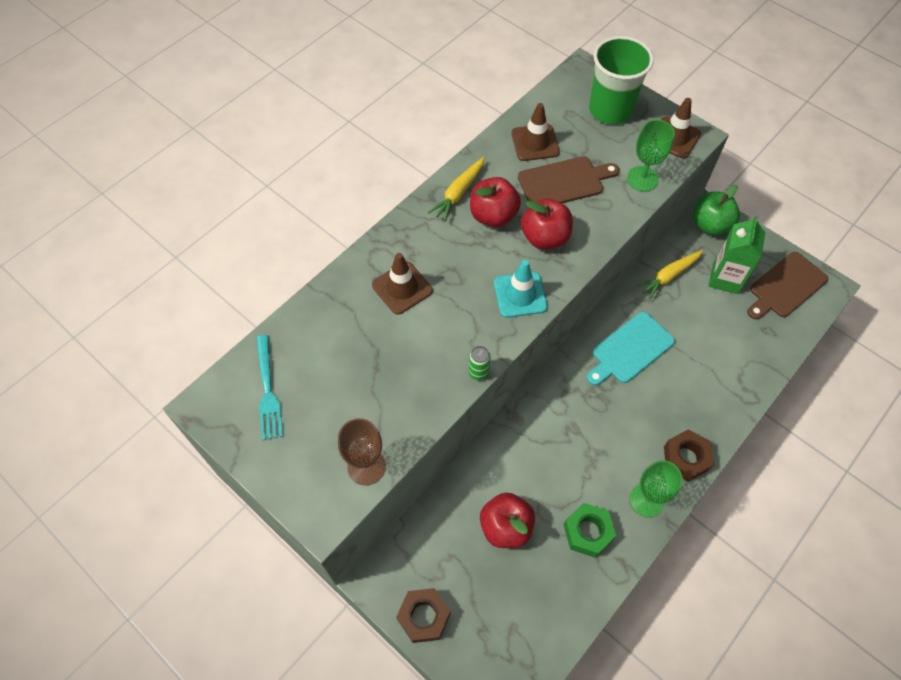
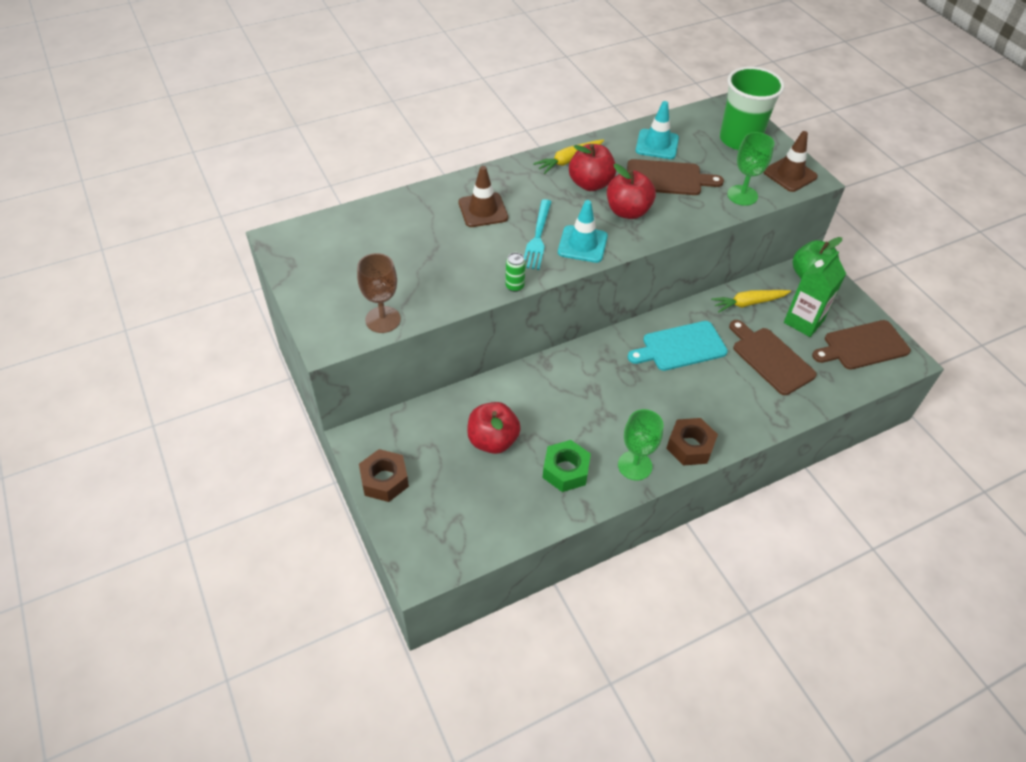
camera: 20 degrees right, 10 degrees down
(268, 391) = (333, 245): turquoise fork -> turquoise fork (537, 237)
(535, 143) = (657, 144): brown traffic cone -> turquoise traffic cone
(714, 331) = (770, 358): none -> brown cutting board

